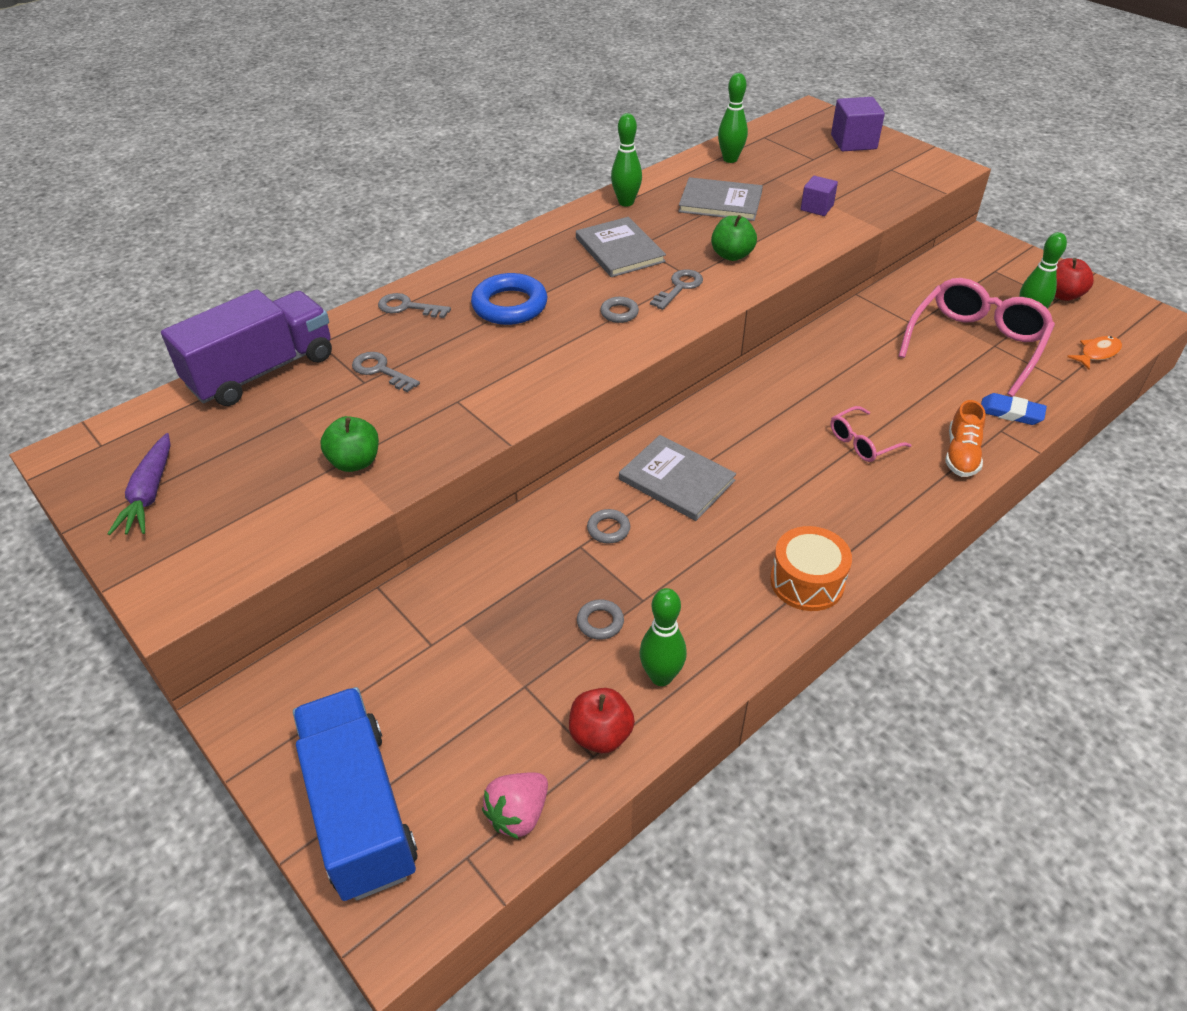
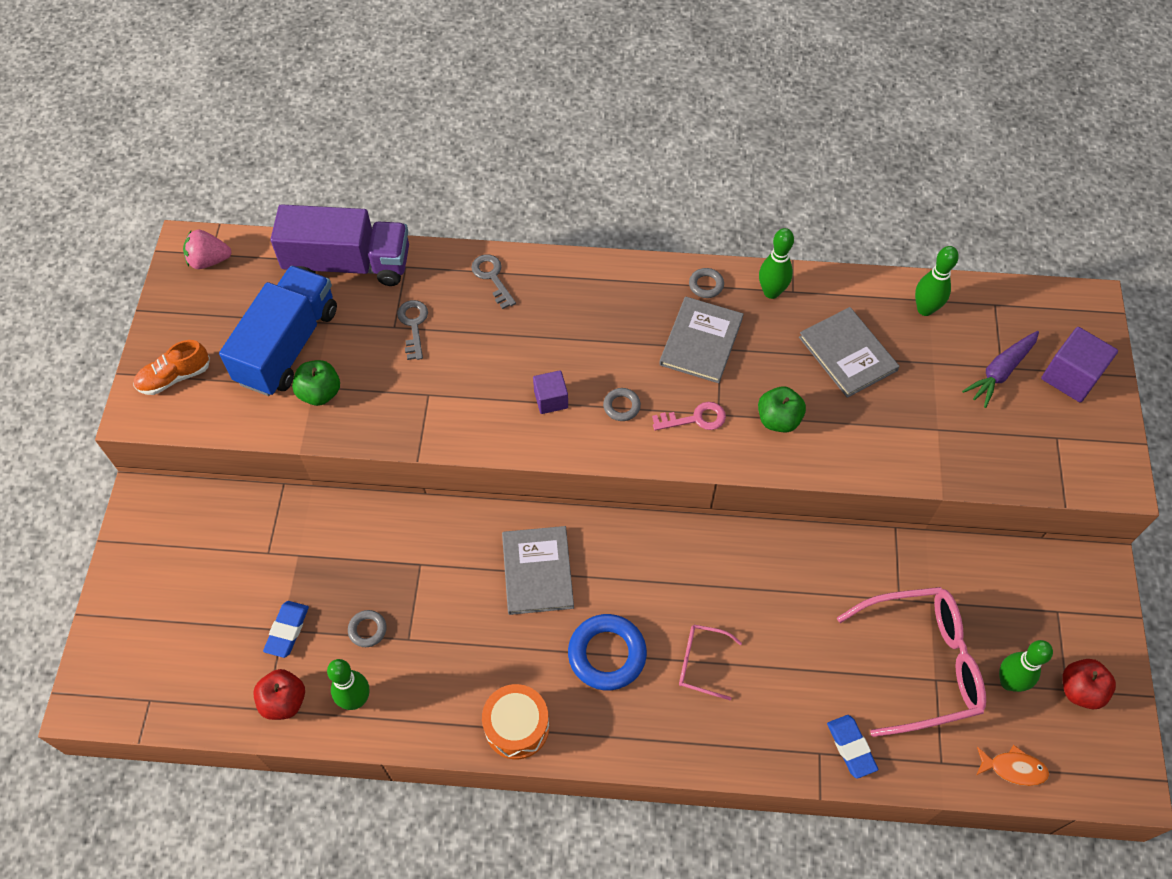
camera: 45 degrees right, 15 degrees up
(149, 493) = (199, 318): purple carrot -> purple carrot (1000, 372)
(360, 809) = (134, 621): blue truck -> blue truck (288, 346)
(510, 305) = (558, 333): blue ring -> blue ring (607, 654)
(518, 814) = (196, 703): pink strawberry -> pink strawberry (209, 260)
(529, 682) = (287, 630): none -> blue eraser
(608, 529) = (450, 568): grey ring -> grey ring (706, 285)
(679, 287) = (695, 419): grey key -> pink key
(817, 207) = (921, 427): purple cube -> purple cube (551, 399)
(961, 454) = (758, 742): orange shoe -> orange shoe (174, 377)

